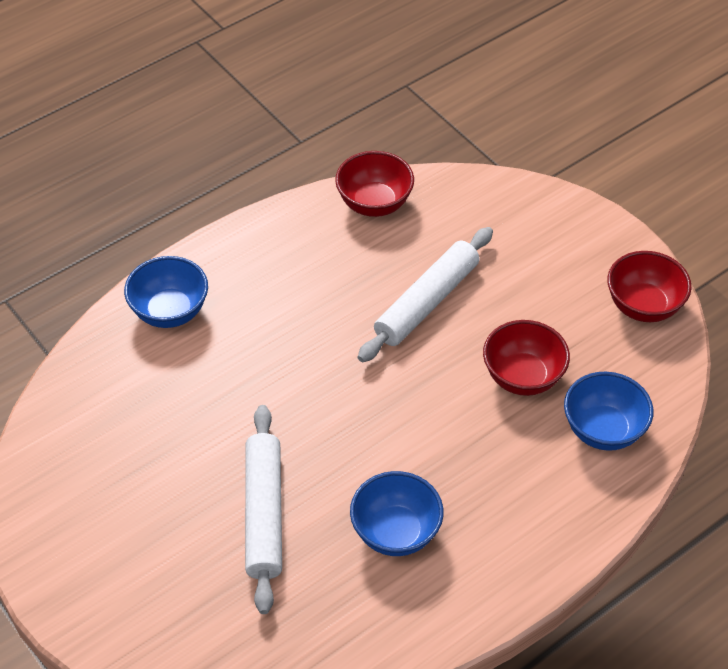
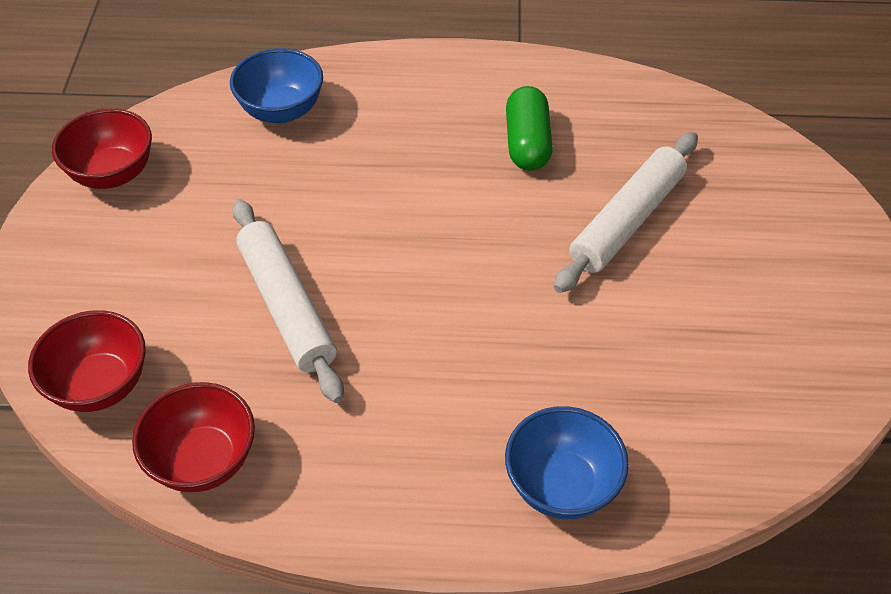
camera: 140 degrees left, 0 degrees up
(396, 532) = (527, 143): blue bowl -> green capsule
(426, 302) = (286, 306): white rolling pin -> white rolling pin turned 75 degrees clockwise
(523, 377) = (289, 185): red bowl -> red bowl (100, 385)

